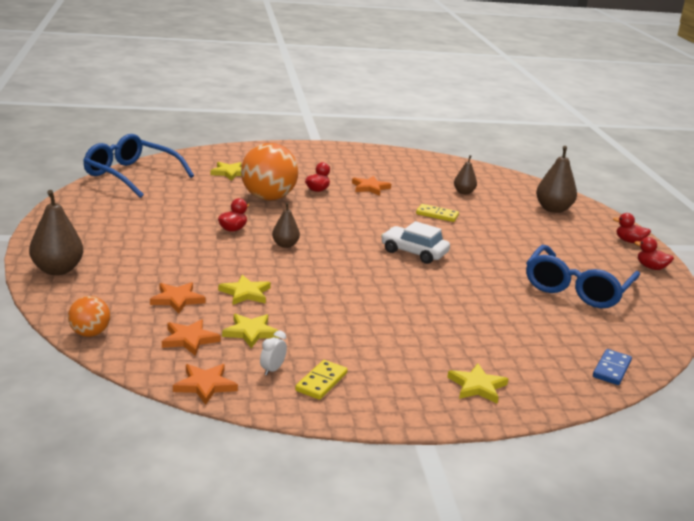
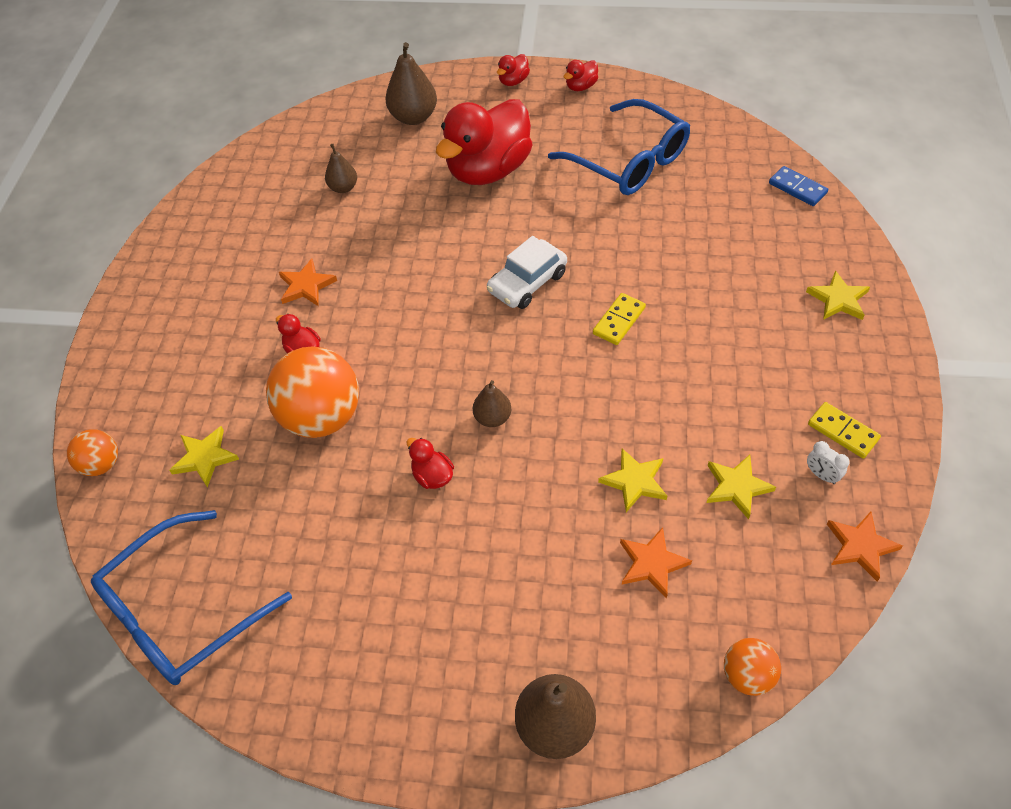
camera: 70 degrees left, 30 degrees up
(189, 339) = (757, 556): orange star -> none
(219, 152) = (101, 464): none -> orange ball
(437, 215) = (414, 233): yellow domino -> yellow domino (619, 321)
(519, 236) = (488, 170): none -> red duck

